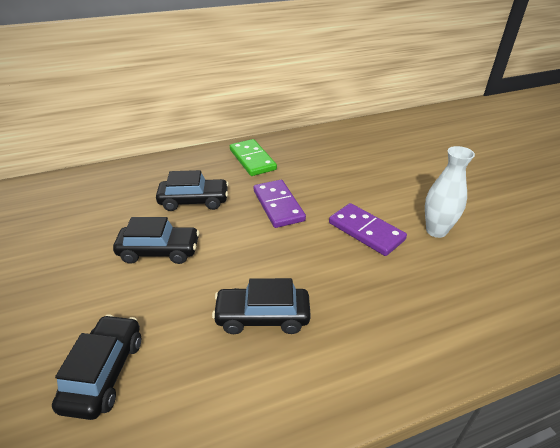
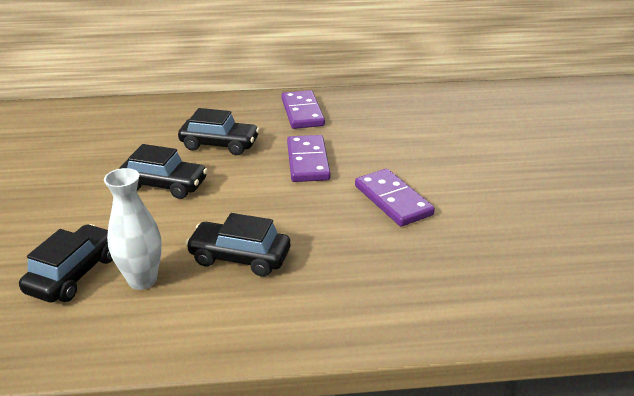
camera: 15 degrees right, 5 degrees down
(252, 159) = (302, 112): green domino -> purple domino
(436, 231) = (476, 212): white vase -> white vase (142, 280)

